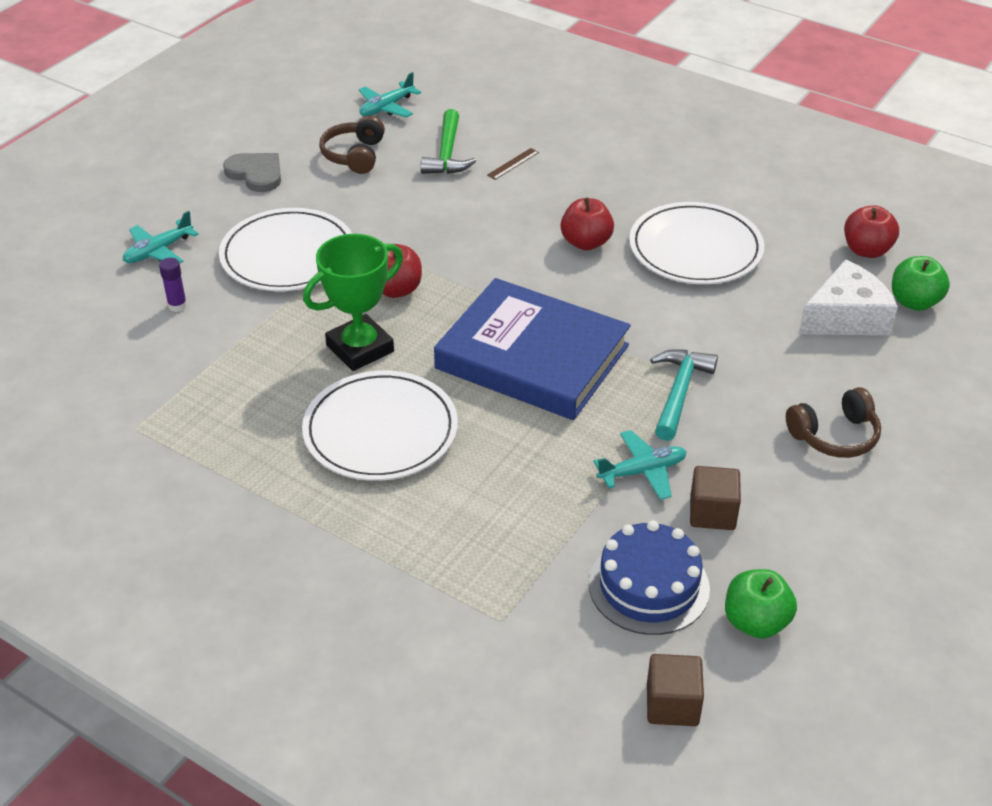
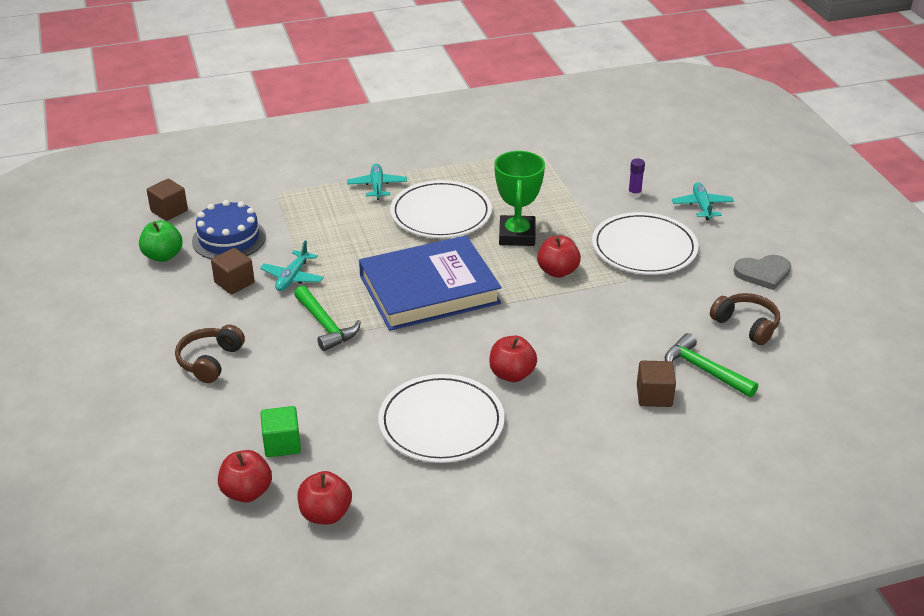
camera: 130 degrees right, 5 degrees down
(386, 108) = (810, 373): turquoise plane -> turquoise plane (377, 186)
(513, 164) = (654, 396): brown ruler -> brown cube
(679, 392) = (325, 325): turquoise hammer -> green hammer
(846, 317) = (282, 444): white cheese -> green cube
(914, 302) = (247, 492): green apple -> red apple

